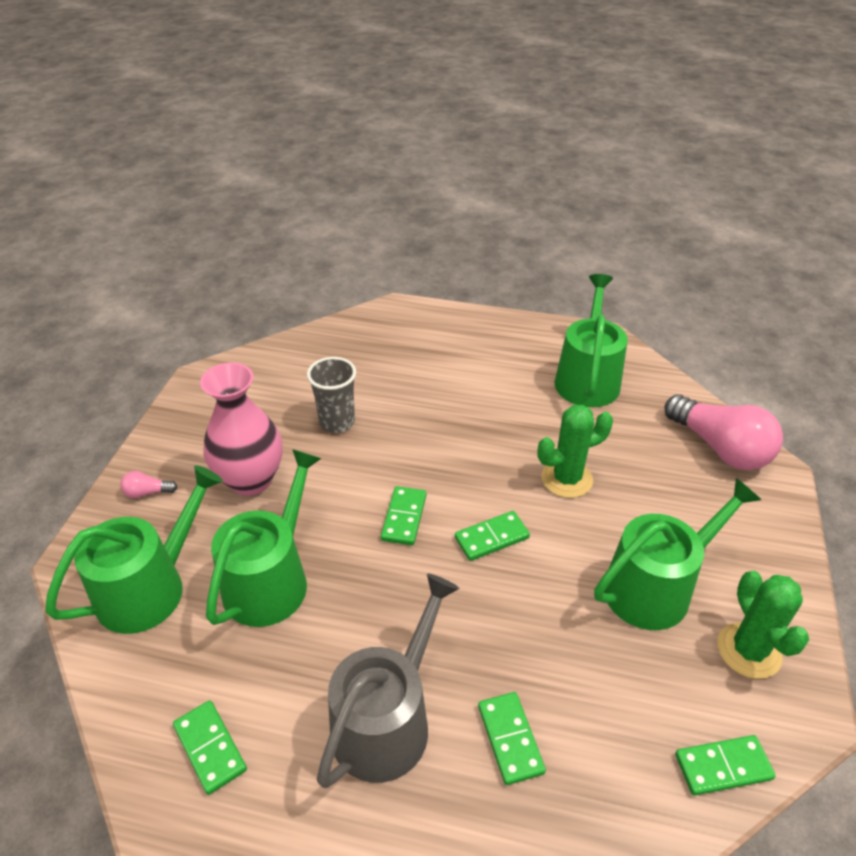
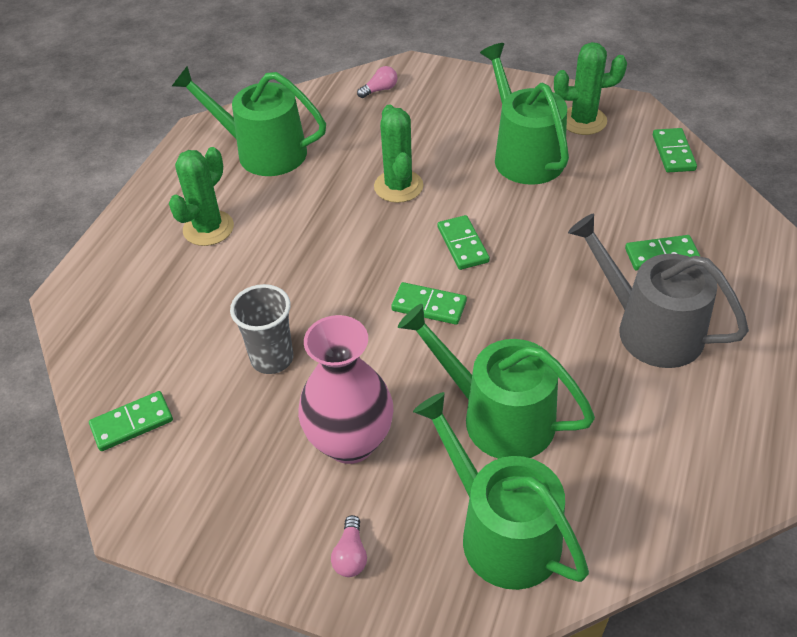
camera: 80 degrees left, 5 degrees up
(210, 748) = (685, 457): green domino -> green domino (132, 423)
(479, 362) = (208, 228): none -> green cactus
(720, 448) = (380, 90): pink light bulb -> pink light bulb, size x0.41

